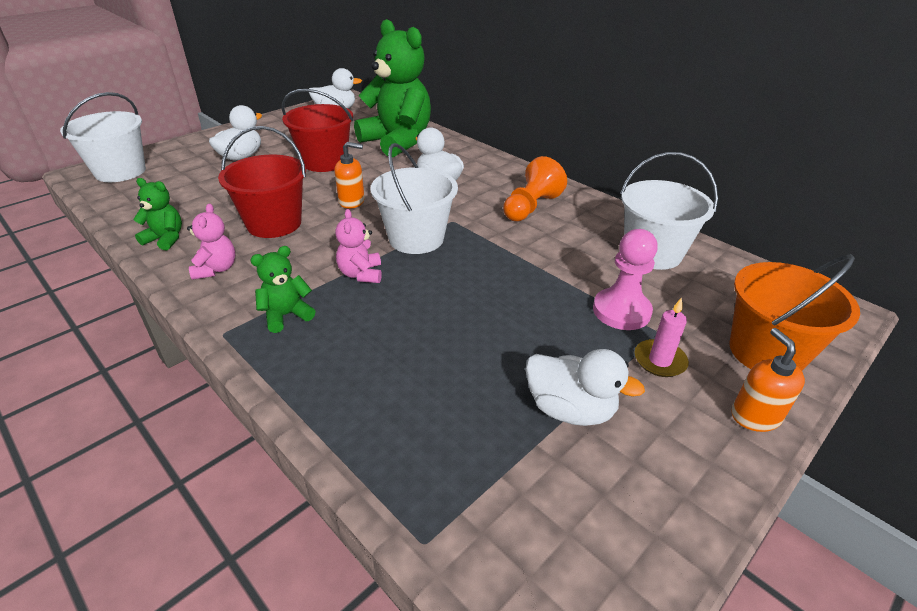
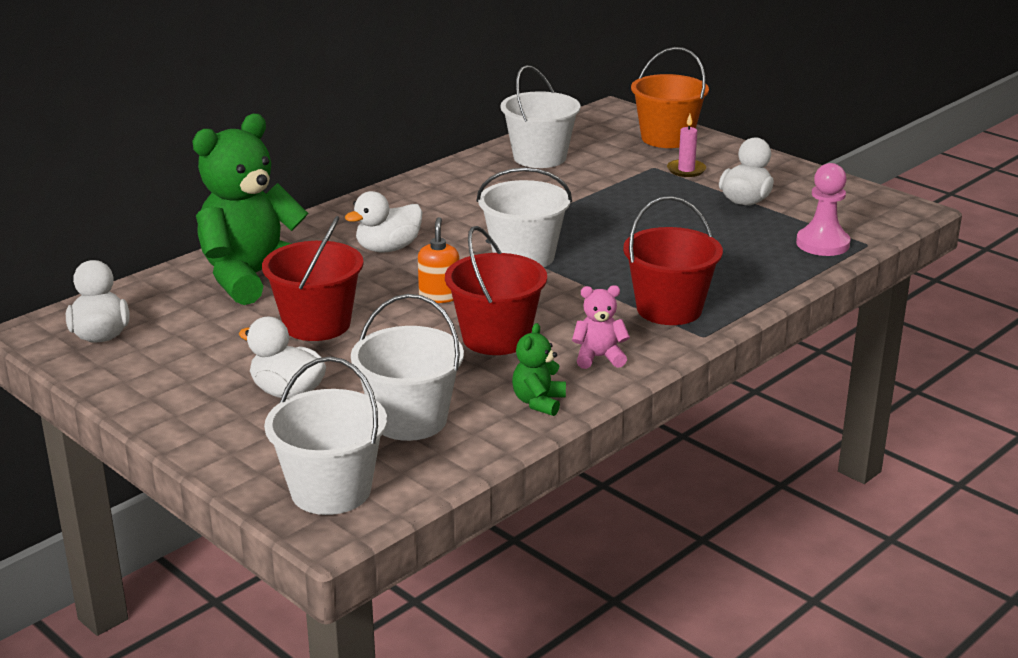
camera: 90 degrees left, 10 degrees down
(179, 192) = (409, 420): none -> white bucket
(286, 315) = (669, 309): green teddy bear -> red bucket
(361, 274) = (595, 280): pink teddy bear -> none
(531, 207) = (453, 201): orange pawn -> none
(621, 311) = (629, 176): pink pawn -> pink pawn (822, 244)
(755, 416) = (731, 151): orange soap dispenser -> none

